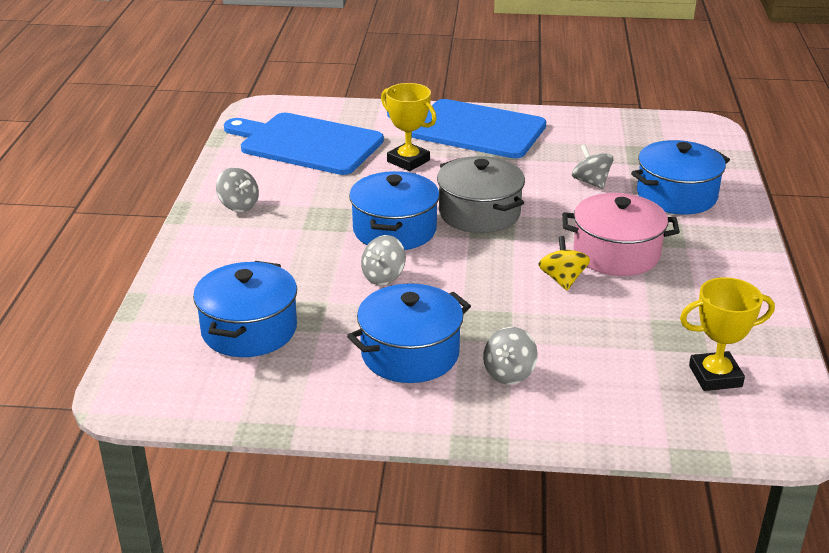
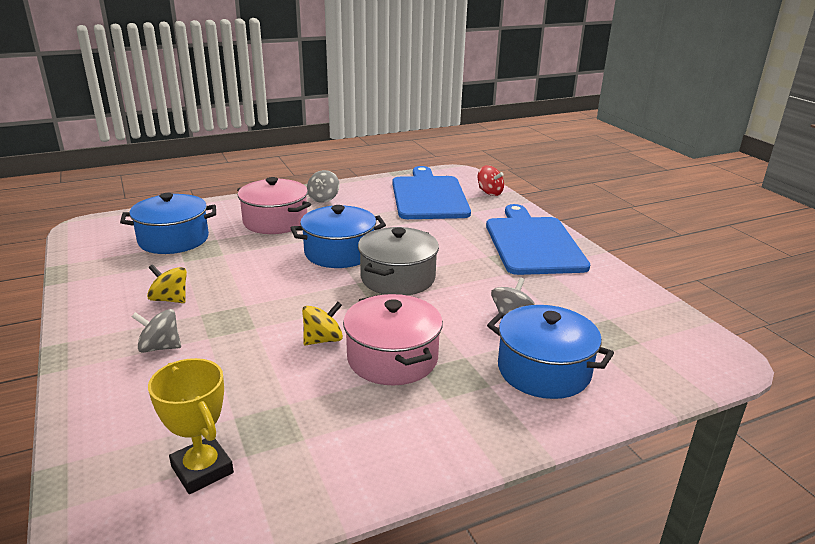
camera: 60 degrees right, 5 degrees down
(271, 250) = (275, 221): none -> pink pot
(336, 110) = (489, 192): none -> red spinning top
(383, 277) = (269, 264): grey spinning top -> none
(408, 161) = (447, 233): yellow trophy -> none
(410, 354) = (170, 299): blue pot -> yellow spinning top

